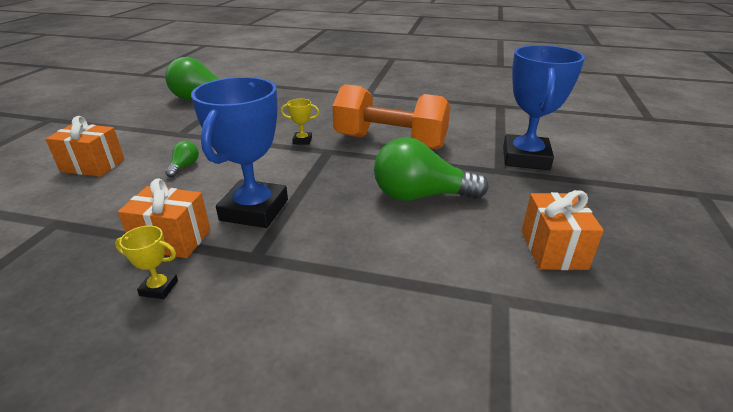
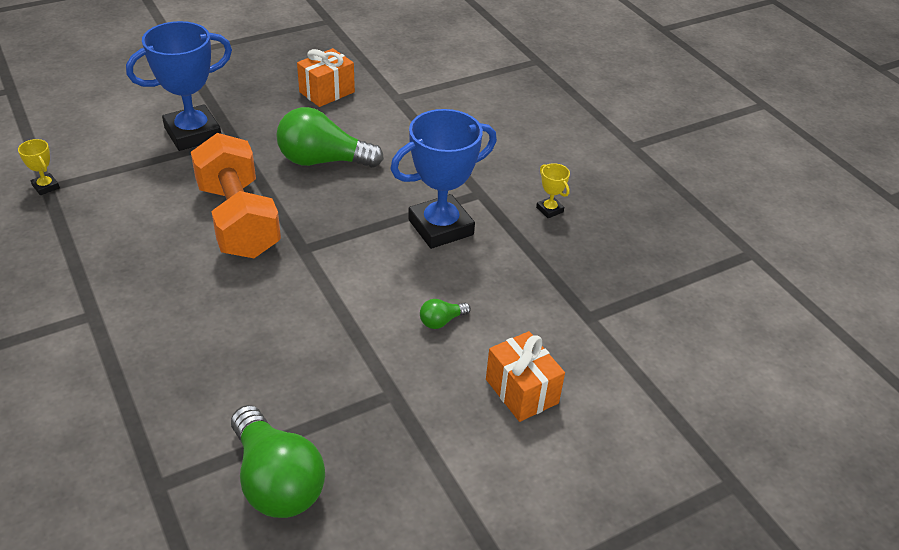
camera: 135 degrees left, 10 degrees up
(172, 240) = (517, 240): orange gift -> none
(302, 140) = (300, 280): yellow trophy -> yellow trophy (46, 186)
(420, 196) = (323, 161): green light bulb -> green light bulb turned 135 degrees clockwise

